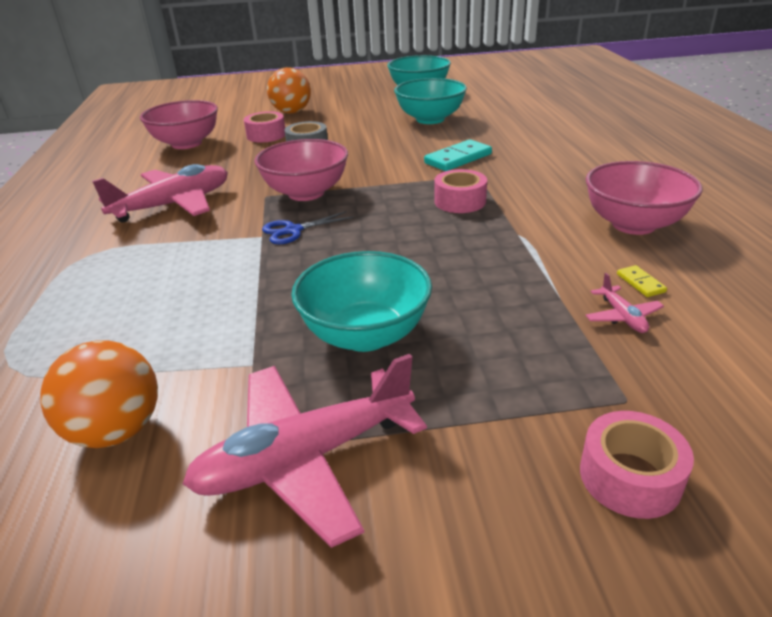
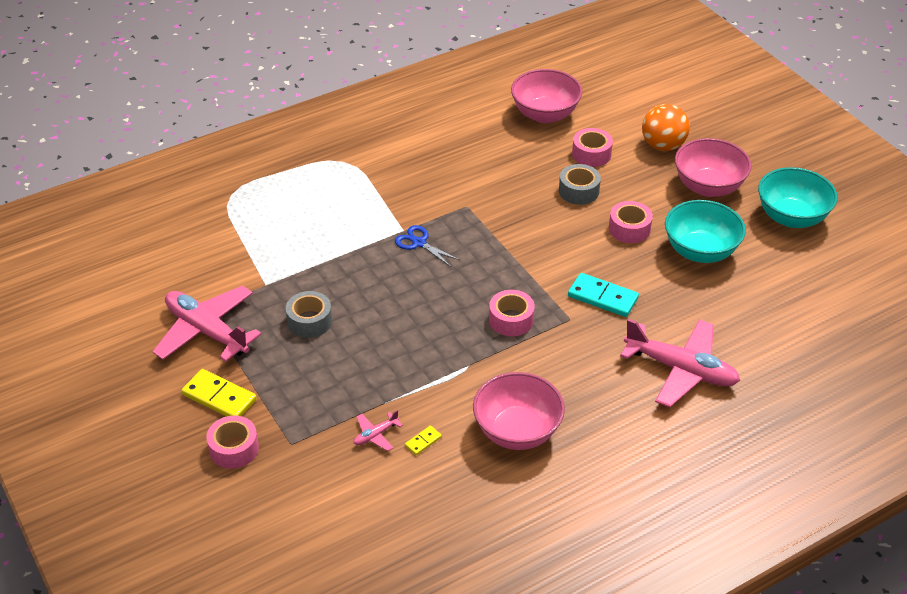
camera: 65 degrees right, 10 degrees up
(117, 430) = (201, 259): orange ball -> none
(174, 205) = (429, 165): pink plane -> pink plane (681, 370)
(306, 193) = (483, 226): pink bowl -> pink bowl (708, 187)
(365, 334) = (309, 321): turquoise bowl -> grey tape
(378, 137) = (629, 229): none -> pink tape
(488, 472) = (219, 397): none -> yellow domino

